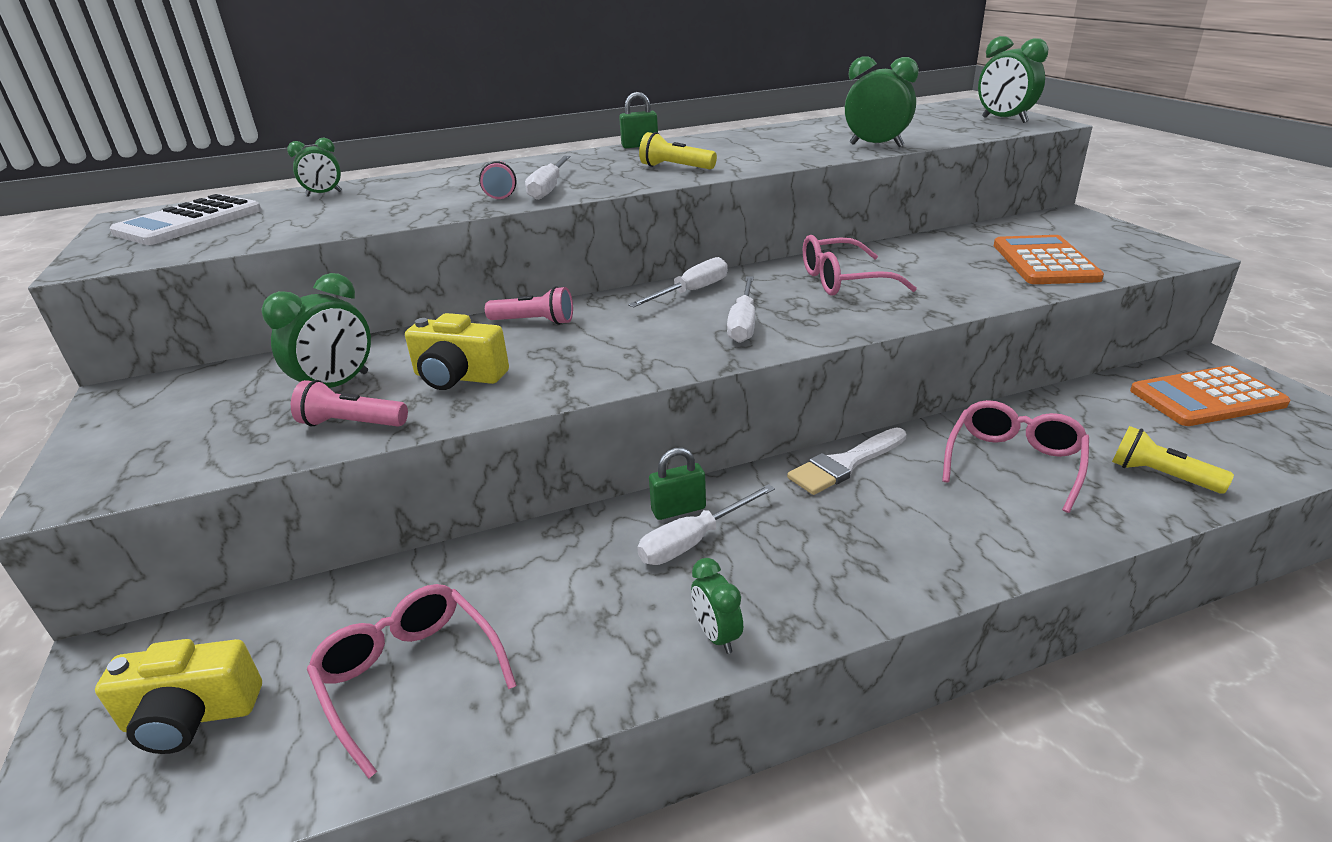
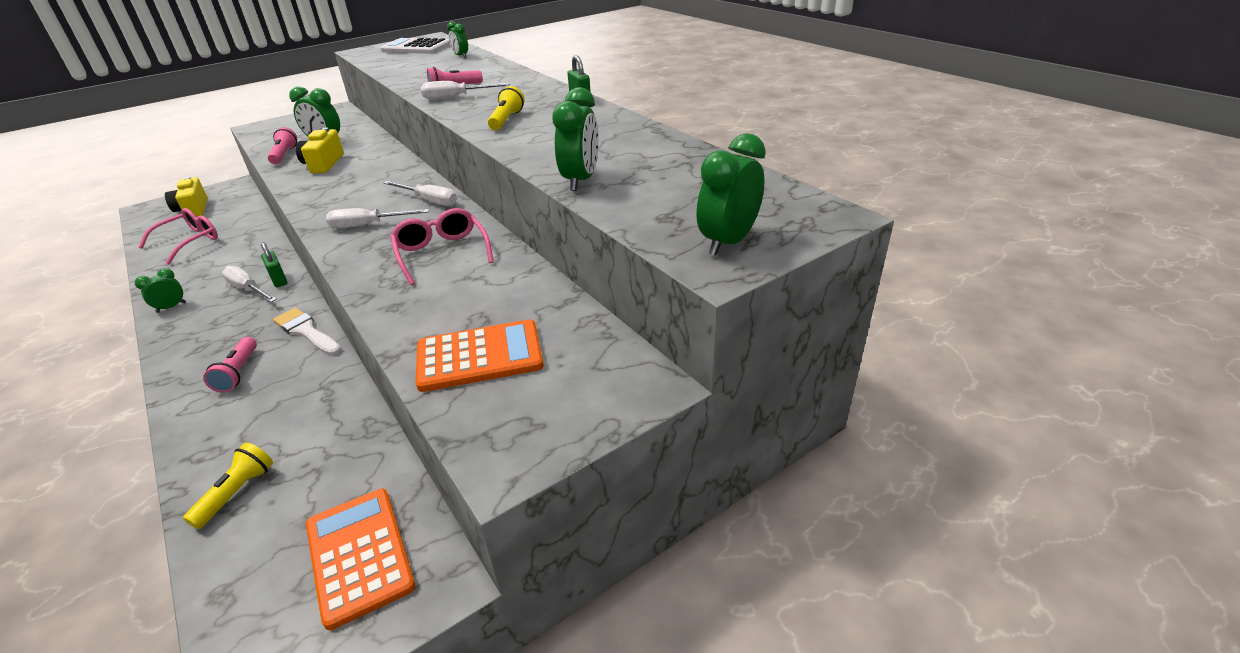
camera: 75 degrees right, 5 degrees up
(534, 322) = (390, 165): pink flashlight -> pink flashlight (238, 373)
(1013, 463) = (283, 408): pink glasses -> none

